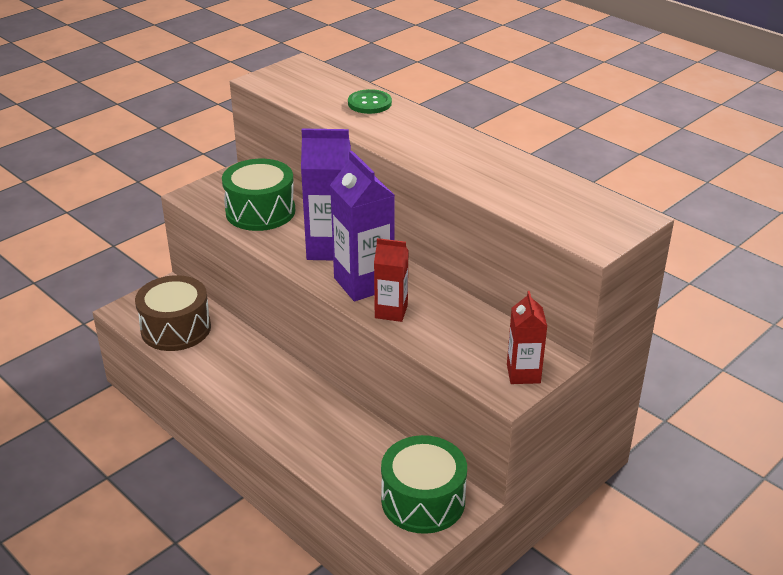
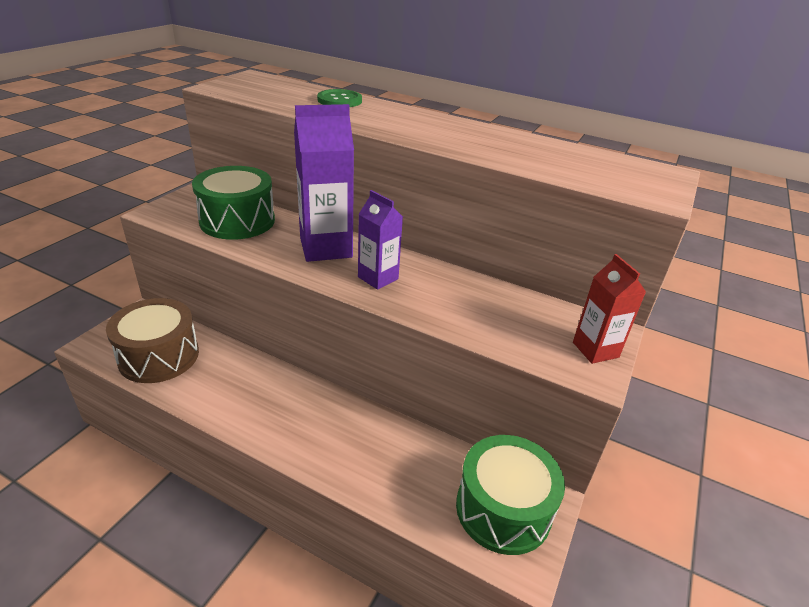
camera: 20 degrees left, 0 degrees up
(364, 283) = (378, 278): purple carton -> purple carton, size x0.60
(391, 311) = (422, 303): red carton -> none

